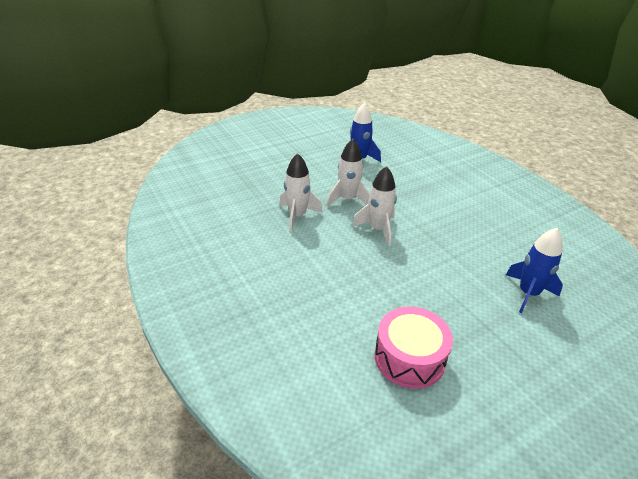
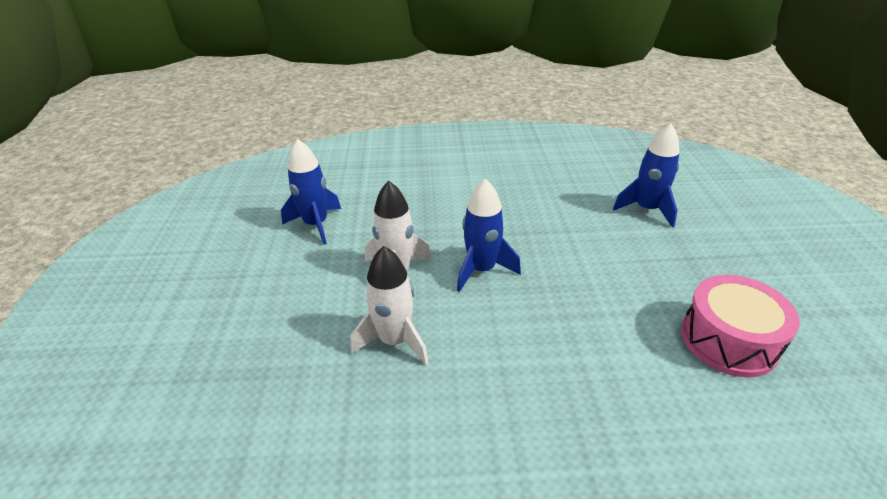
camera: 60 degrees left, 0 degrees up
(378, 229) = (482, 270): white rocket -> blue rocket

